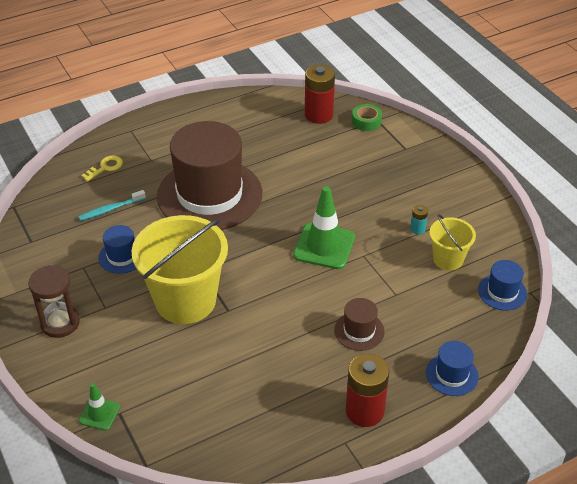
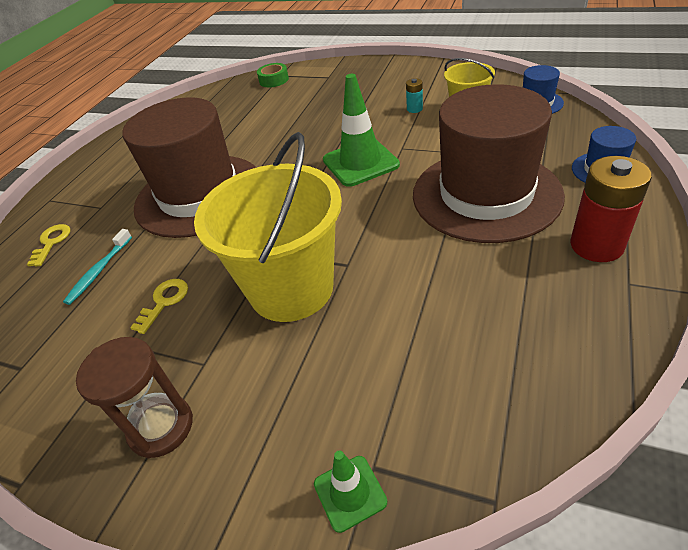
camera: 35 degrees left, 0 degrees up
(122, 256) = (164, 302): blue hat -> yellow key
(318, 115) = (228, 96): red battery -> none
(359, 331) = (486, 194): brown hat -> brown hat, size x2.40

